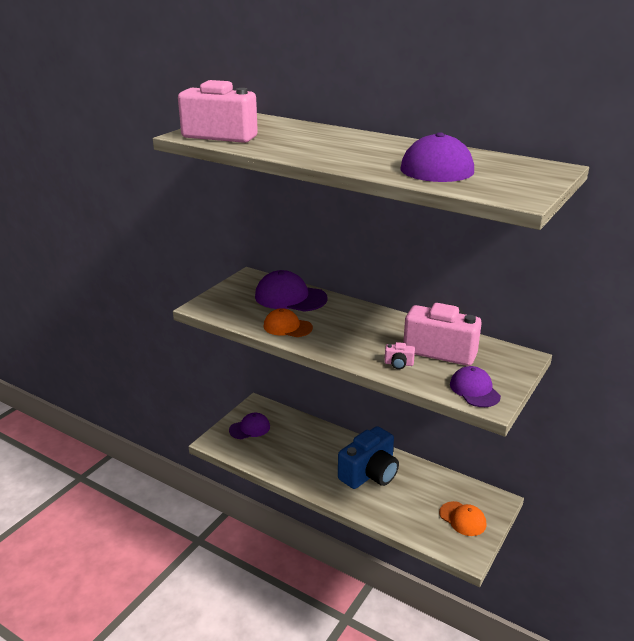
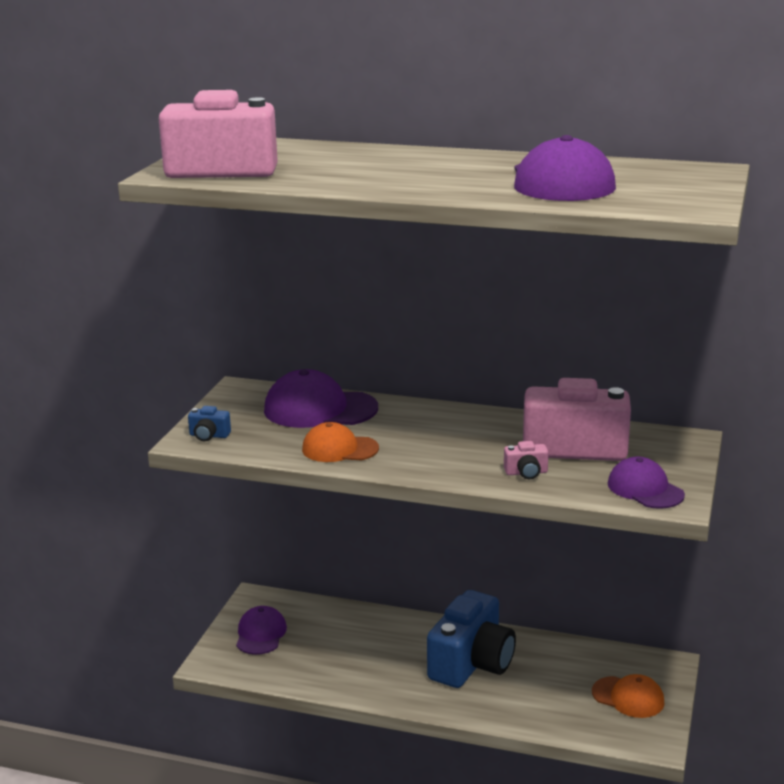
camera: 15 degrees left, 5 degrees down
(214, 305) = (209, 436): none -> blue camera
(250, 428) = (260, 634): purple cap -> purple cap turned 45 degrees counterclockwise

